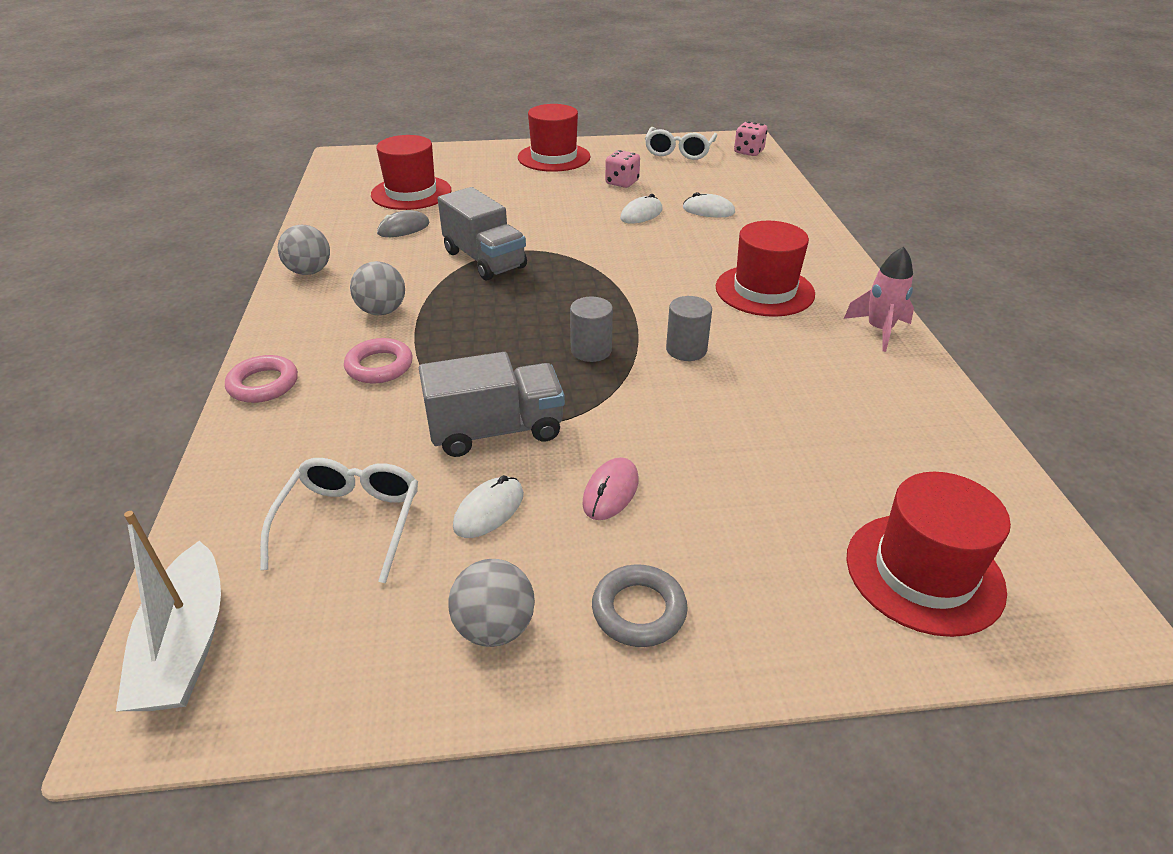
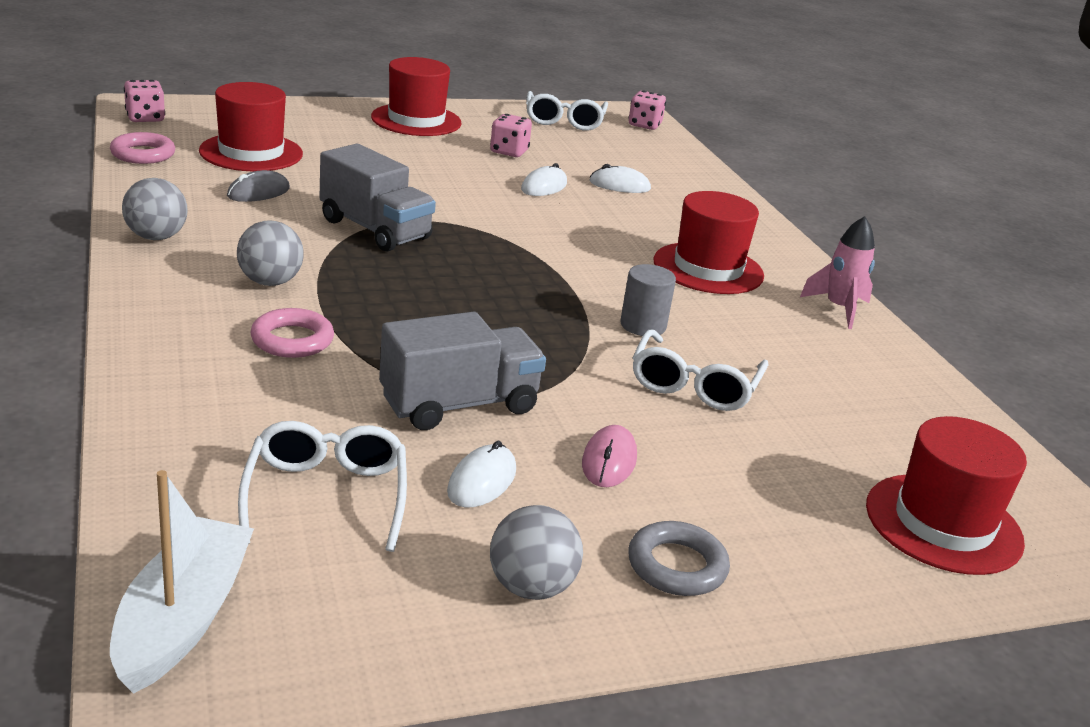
camera: 15 degrees left, 10 degrees down
(186, 645) = (182, 619): white boat -> white boat turned 150 degrees counterclockwise
(263, 384) = (153, 358): pink ring -> pink ring (143, 154)
(342, 166) = (145, 118): none -> pink dice
(591, 350) = (537, 325): grey cylinder -> none
(715, 412) = (694, 385): none -> white glasses

